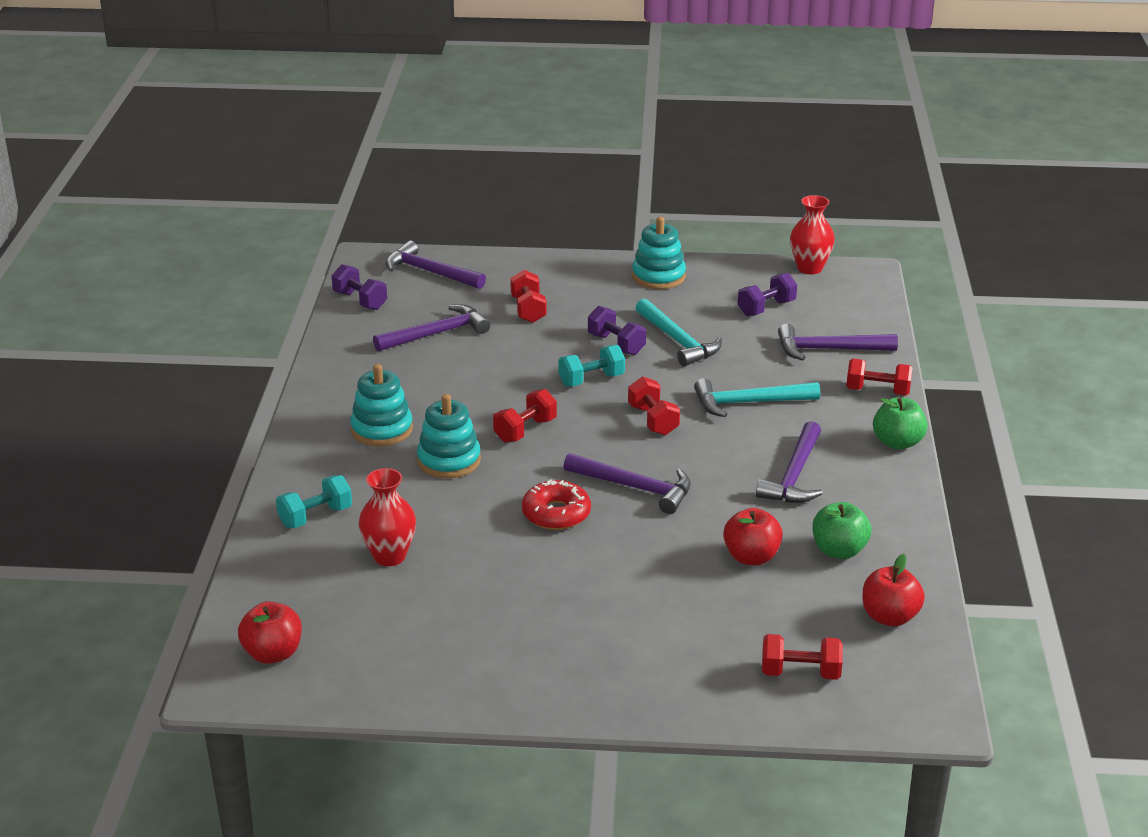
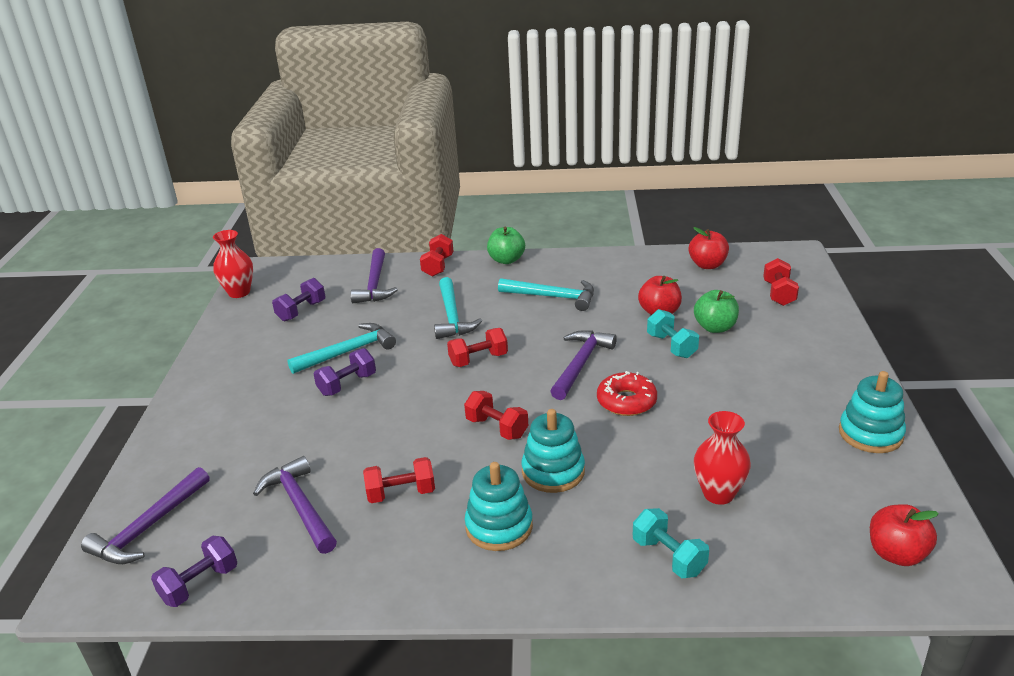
camera: 90 degrees left, 0 degrees up
(528, 310) = (265, 443): red dumbbell -> red dumbbell (401, 493)
(591, 380) = (410, 395): turquoise dumbbell -> turquoise dumbbell (671, 346)
(658, 276) = (224, 366): turquoise stacking toy -> turquoise stacking toy (870, 434)
(766, 308) = (301, 311): purple dumbbell -> purple dumbbell turned 75 degrees clockwise
(794, 475) = (553, 297): purple hammer -> turquoise hammer
(839, 551) = (641, 281): green apple -> green apple (715, 327)

